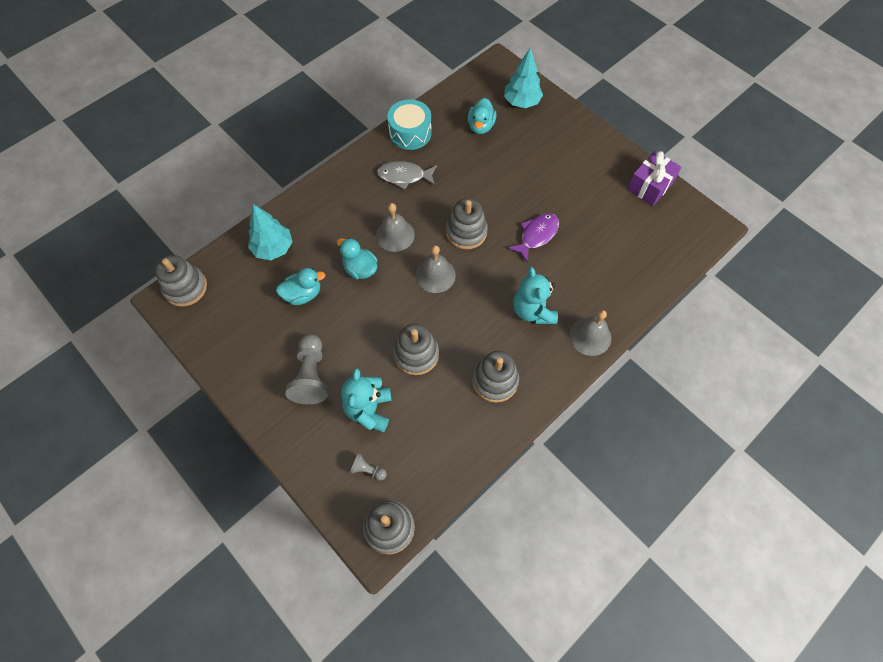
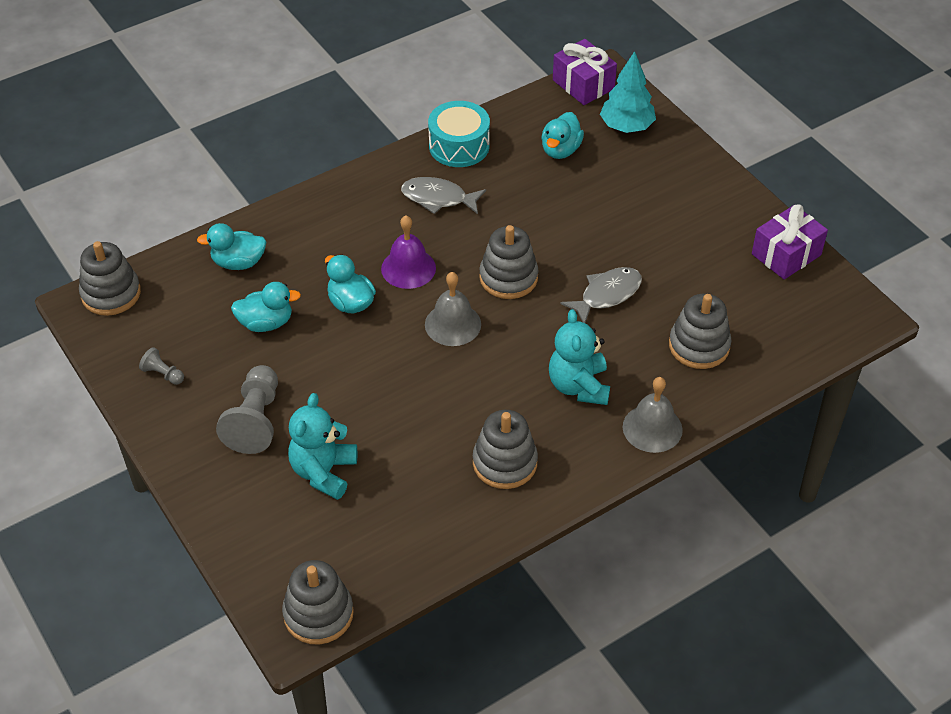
camera: 10 degrees right, 15 degrees down
(273, 248) = (238, 262): turquoise tree -> turquoise duck
(368, 470) = (305, 542): grey pawn -> grey pawn (163, 374)
(395, 235) = (408, 268): grey bell -> purple bell
(416, 354) = (403, 416): grey stacking toy -> grey stacking toy (699, 346)
(485, 73) = (583, 84): none -> purple gift
(536, 235) = (607, 294): purple fish -> grey fish

